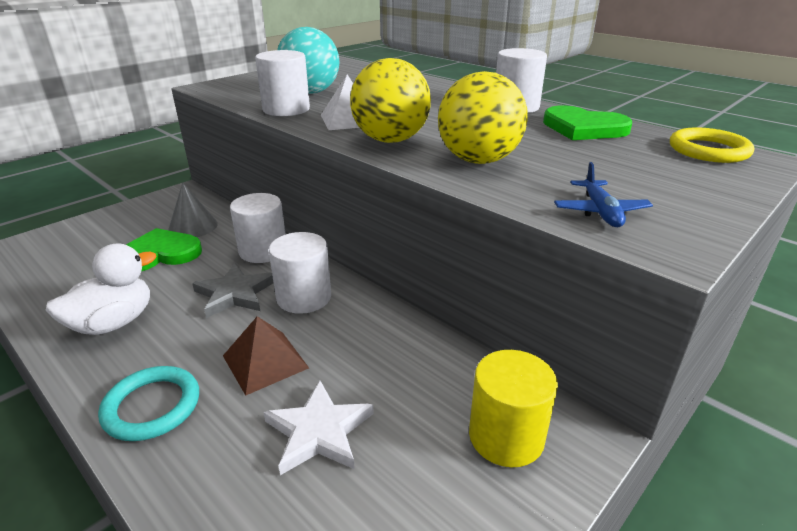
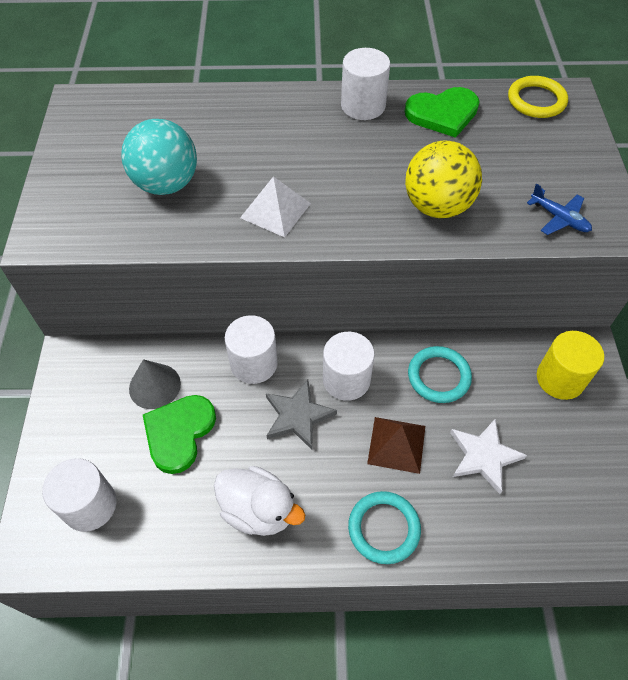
camera: 45 degrees left, 25 degrees up
(113, 323) = (258, 510): white duck -> white duck turned 120 degrees clockwise
(286, 109) = (197, 229): white cylinder -> white cylinder (90, 505)
(379, 345) = (438, 376): none -> turquoise ring
(390, 140) = (349, 219): yellow ball -> none

